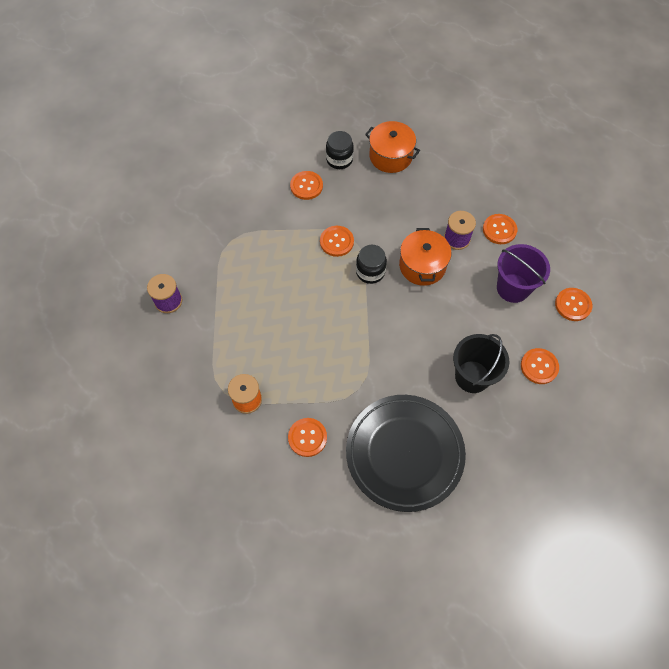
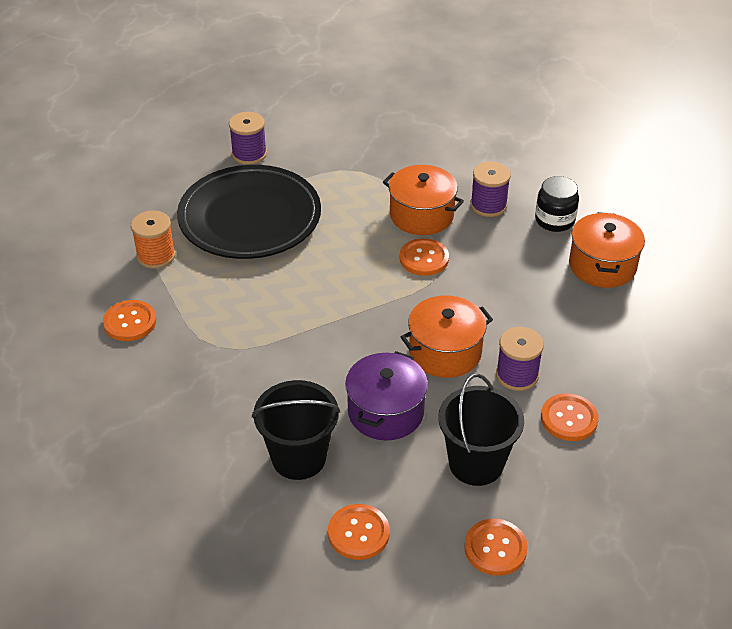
camera: 65 degrees right, 20 degrees down
(295, 225) = (421, 215): none -> orange pot
(306, 186) = (488, 205): orange button -> purple spool
(370, 272) = (400, 304): black jar -> none
(404, 453) = (148, 420): black plate -> black plate (250, 218)
(456, 316) = (386, 412): none -> purple pot
(513, 288) = (476, 463): purple bucket -> black bucket

